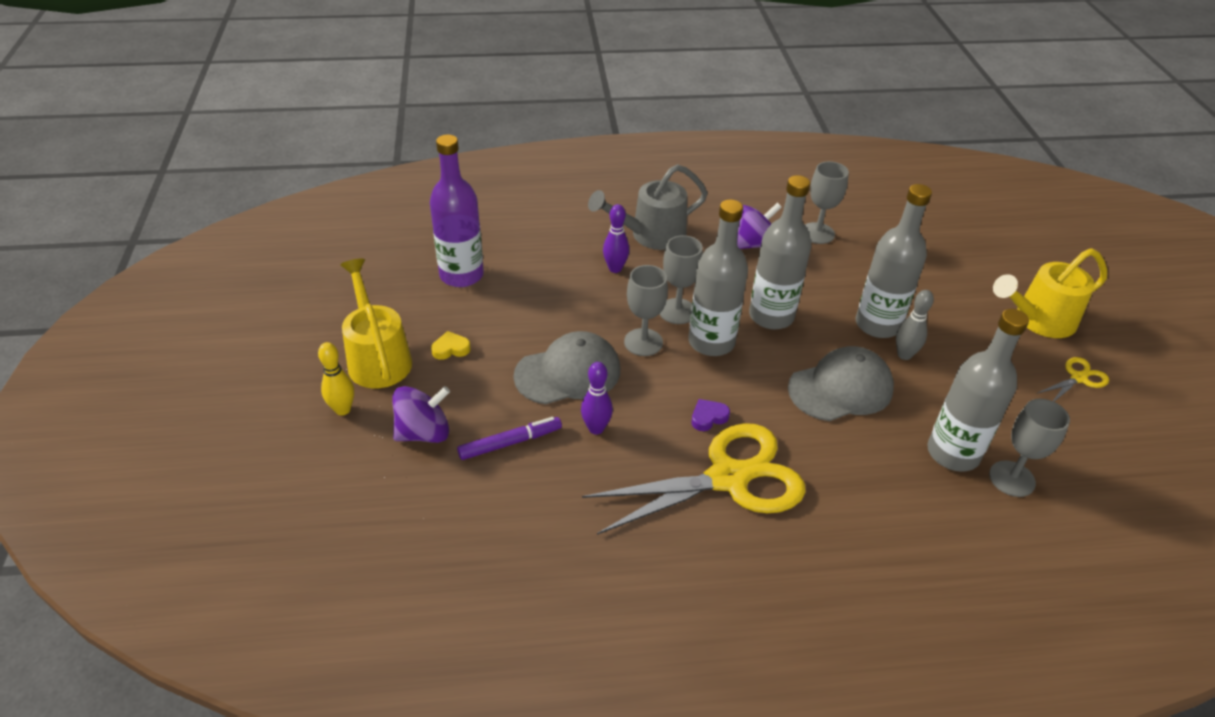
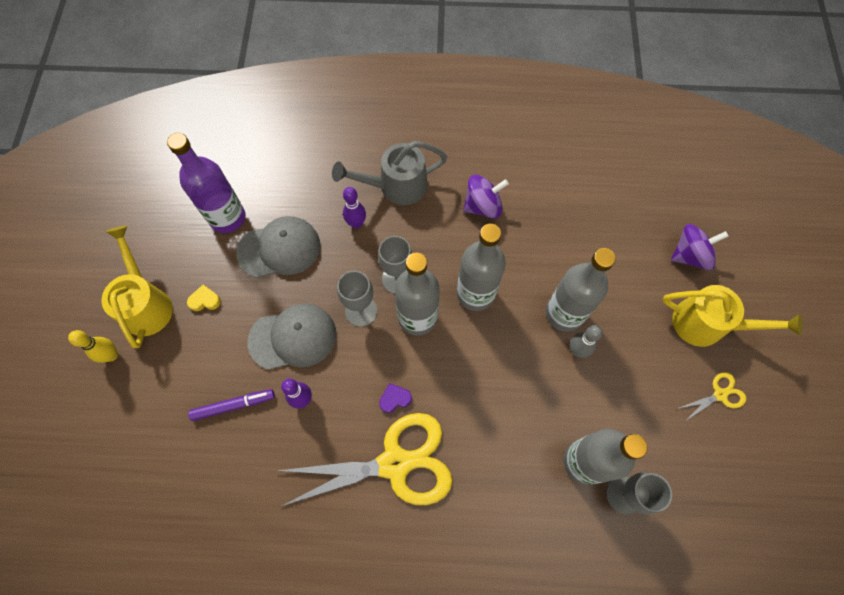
camera: 10 degrees right, 25 degrees up
(424, 433) = (169, 387): purple spinning top -> purple spinning top (690, 255)
(817, 233) = (543, 198): grey goblet -> none
(840, 388) = (511, 381): grey cap -> grey cap (279, 249)
(1038, 320) = (707, 324): yellow watering can -> yellow watering can turned 150 degrees counterclockwise

